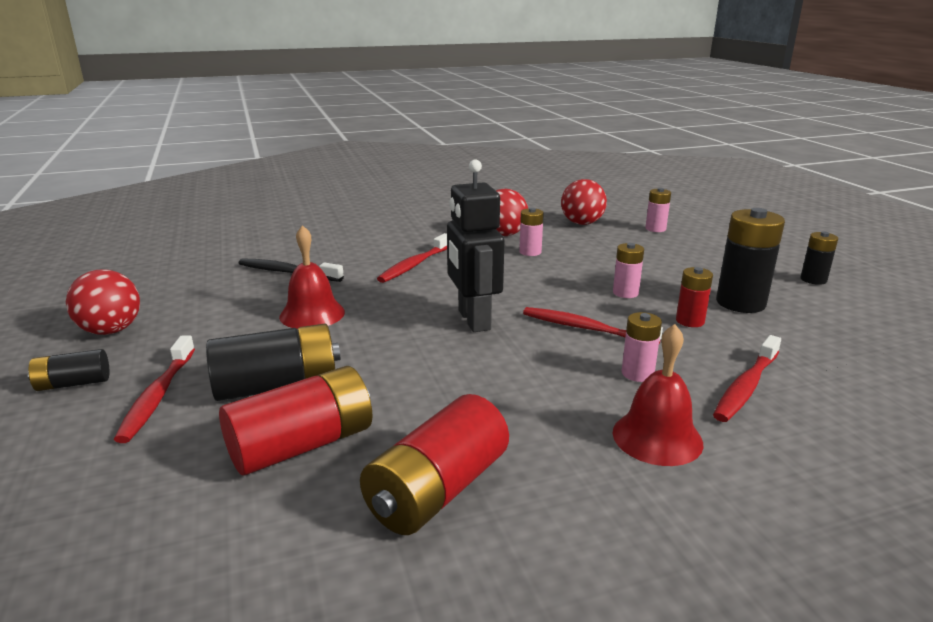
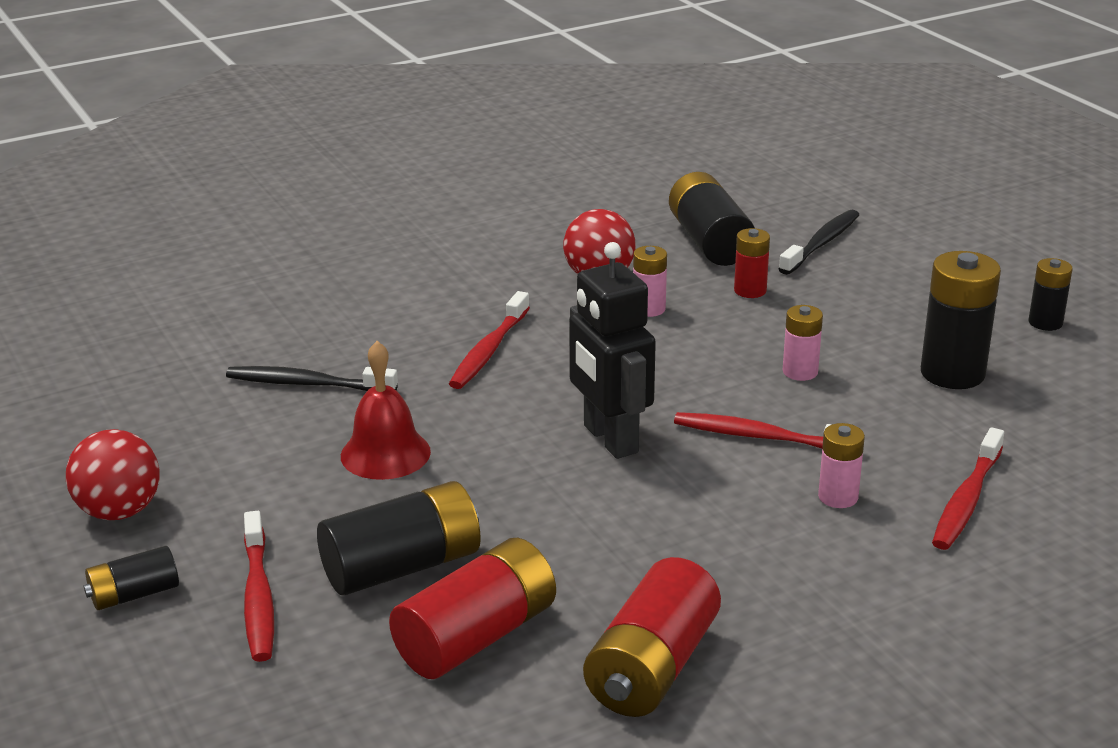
camera: 10 degrees left, 5 degrees up
(582, 223) = (709, 242): red ball -> black battery
(655, 229) = (821, 244): pink battery -> black toothbrush
(657, 437) = (874, 577): red bell -> none
(690, 321) = (891, 410): red battery -> red battery (750, 290)

